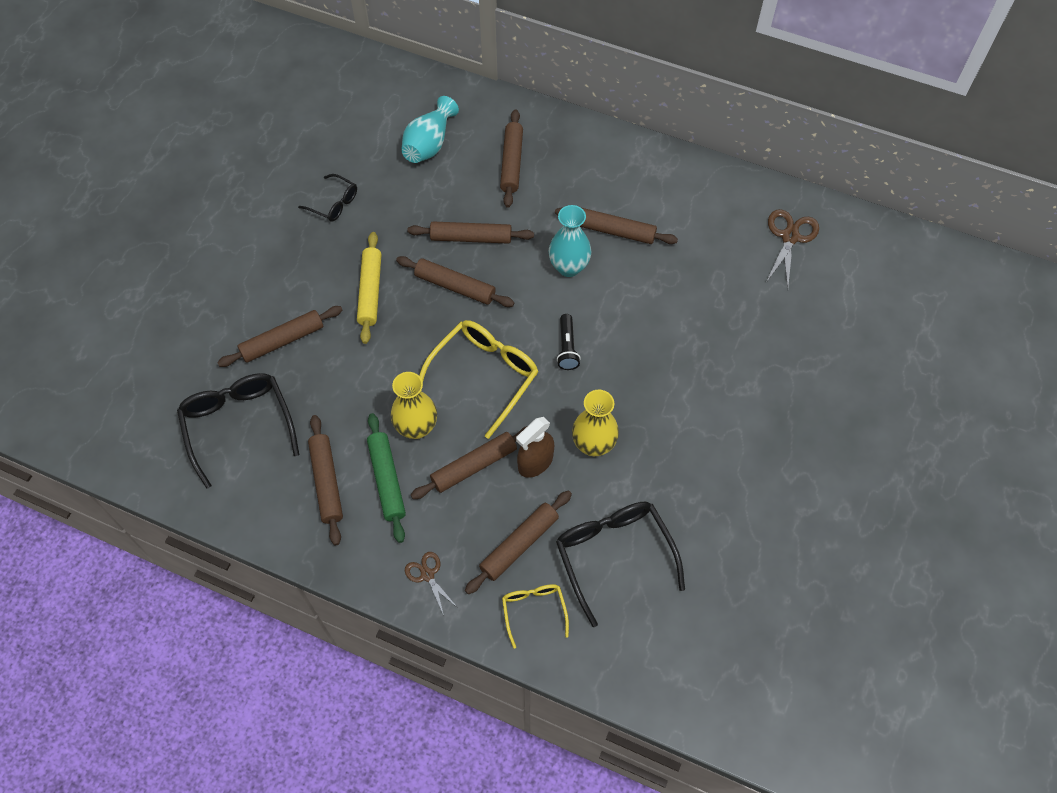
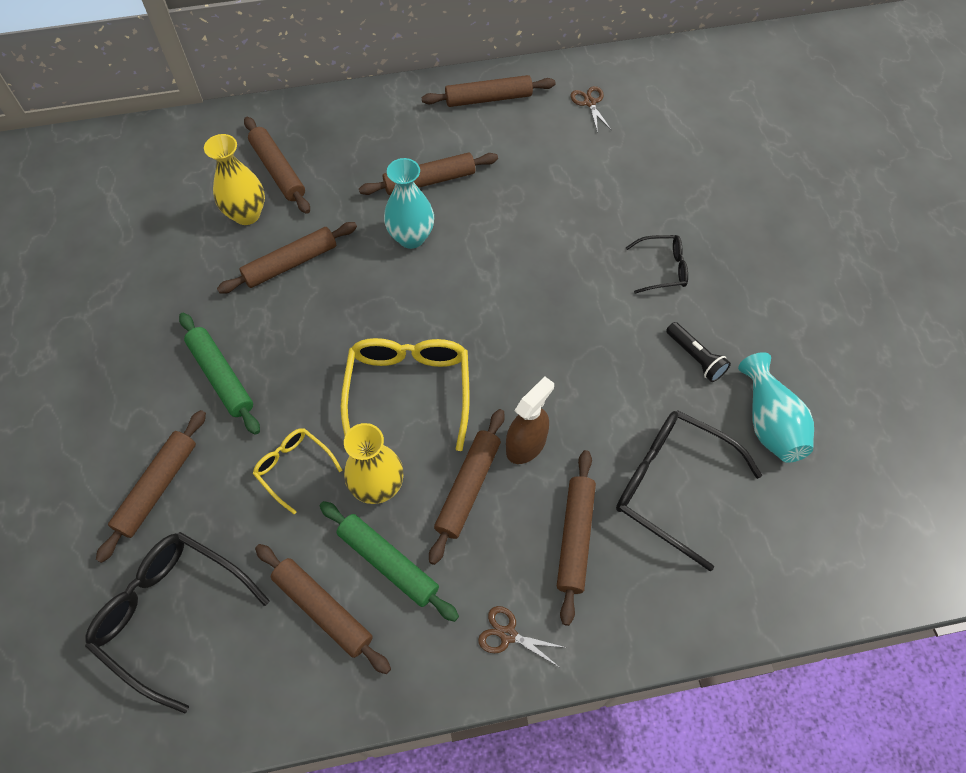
camera: 35 degrees left, 0 degrees up
(334, 203) = (112, 310): black glasses -> black glasses (662, 268)
(370, 291) = (221, 377): yellow rolling pin -> green rolling pin
(429, 144) = (176, 196): turquoise vase -> turquoise vase (769, 422)
(455, 286) = (310, 320): brown rolling pin -> brown rolling pin (488, 98)
(534, 611) = (642, 595): yellow glasses -> yellow glasses (293, 468)
(535, 462) = (526, 445): brown spray bottle -> brown spray bottle turned 150 degrees counterclockwise
(567, 347) = (469, 314): black flashlight -> black flashlight (695, 357)
(593, 444) = (567, 391): yellow vase -> yellow vase (247, 214)
(790, 237) = (590, 102): brown scissors -> brown scissors, size x0.61

